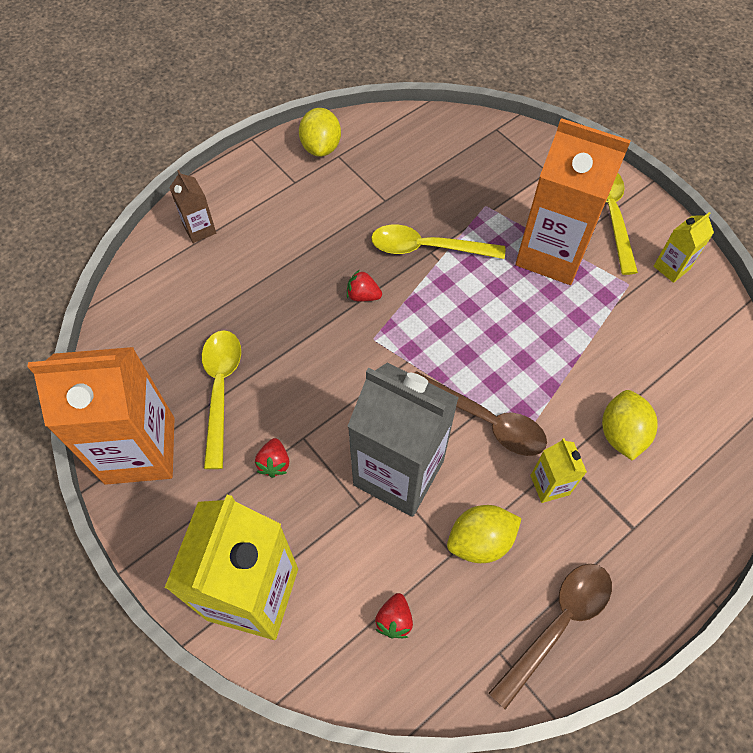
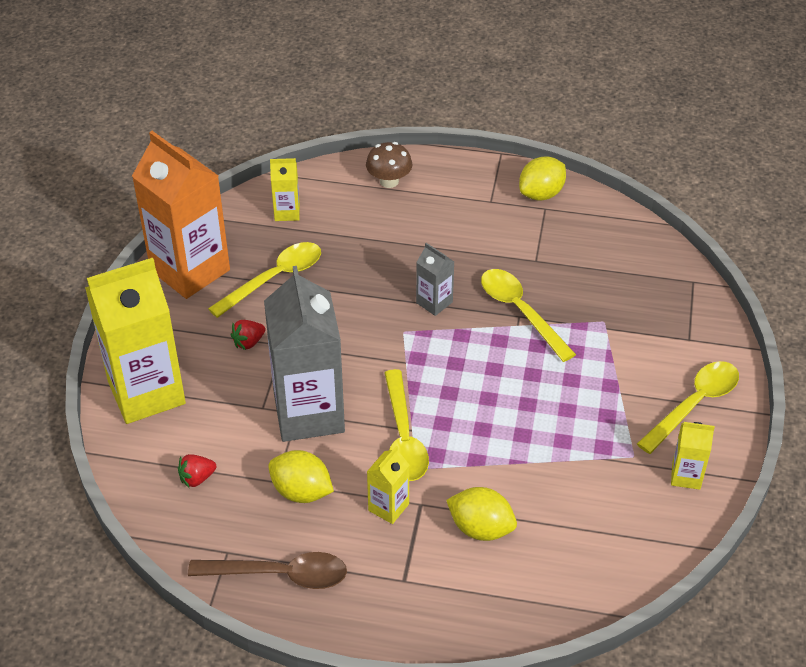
camera: 50 degrees right, 15 degrees down
(153, 325) = (287, 212): none -> yellow carton
(199, 229) = (389, 181): brown carton -> brown mushroom
(363, 295) = (434, 302): red strawberry -> grey carton
(485, 420) = (403, 437): brown spoon -> yellow spoon
(552, 254) = (605, 389): orange carton -> none
(621, 434) = (481, 528): yellow lemon -> yellow lemon turned 60 degrees clockwise

